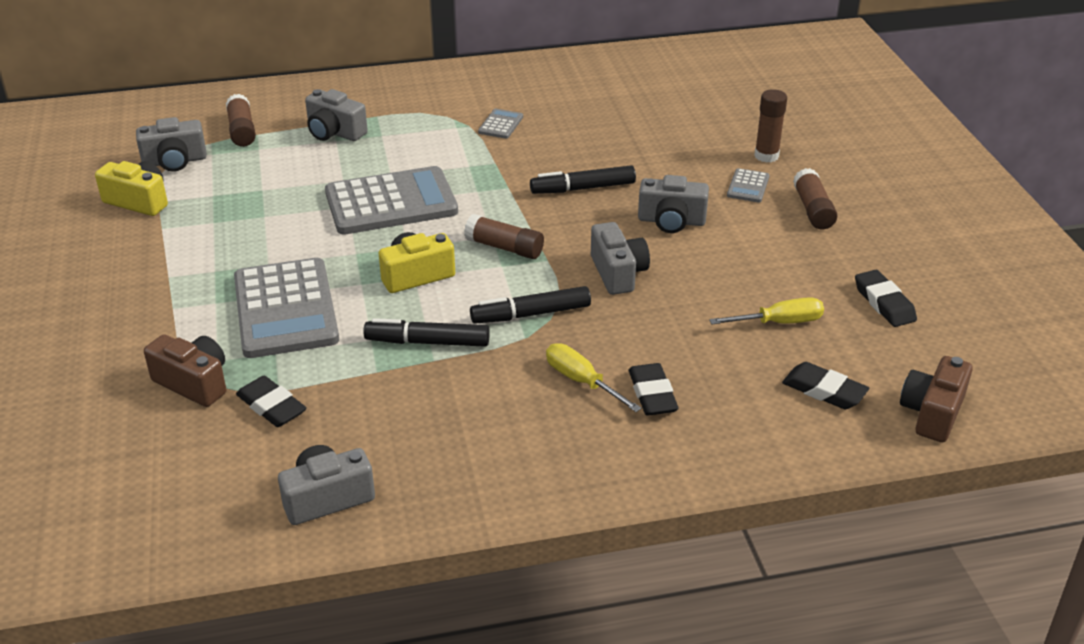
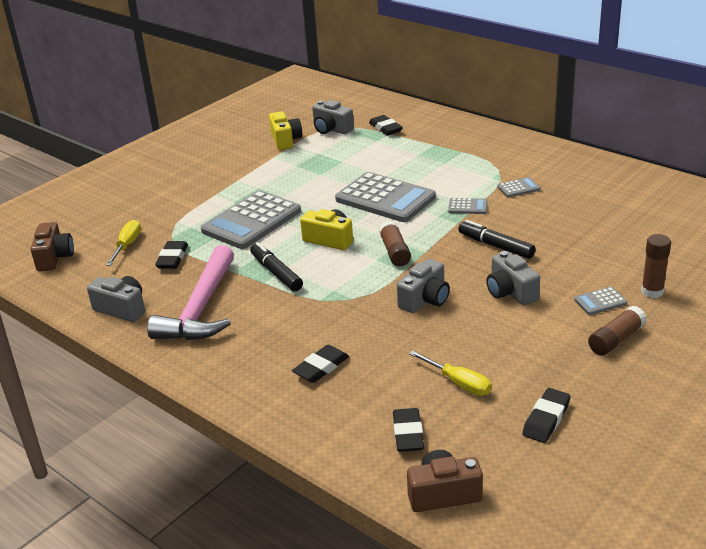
camera: 55 degrees right, 5 degrees down
(194, 383) = (166, 230): brown camera -> brown camera (54, 257)
(242, 130) = (385, 128): brown glue stick -> black eraser
(334, 132) = (425, 150): grey camera -> none
(421, 431) = (201, 309): none -> pink hammer
(488, 167) = (467, 207): none -> grey calculator
(531, 314) = (343, 291): black marker -> none
(581, 381) = (303, 337): yellow screwdriver -> yellow screwdriver (127, 245)

